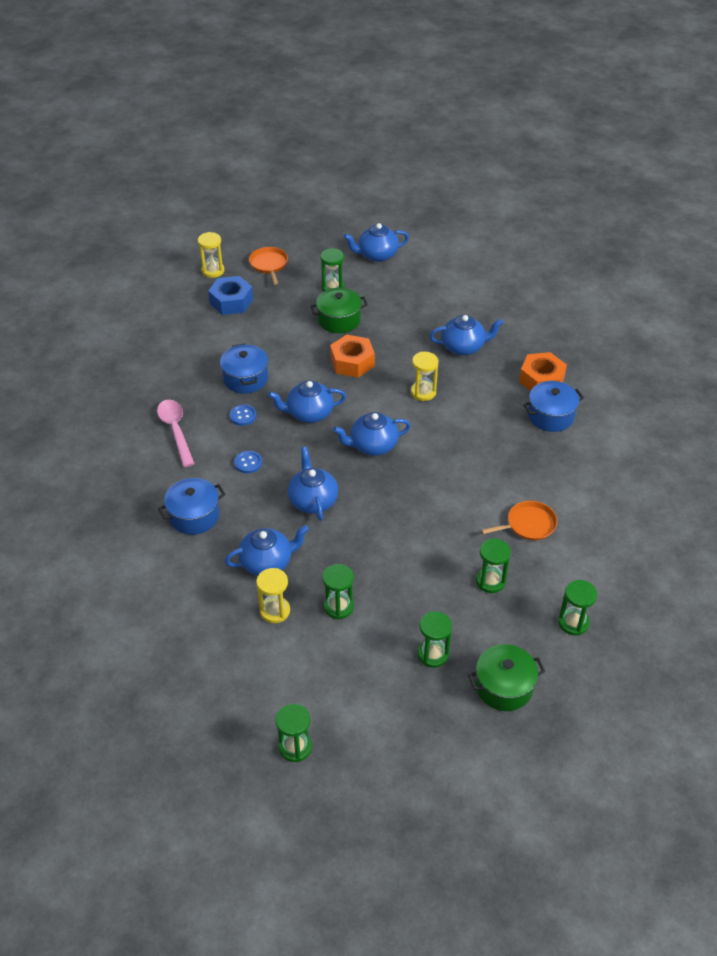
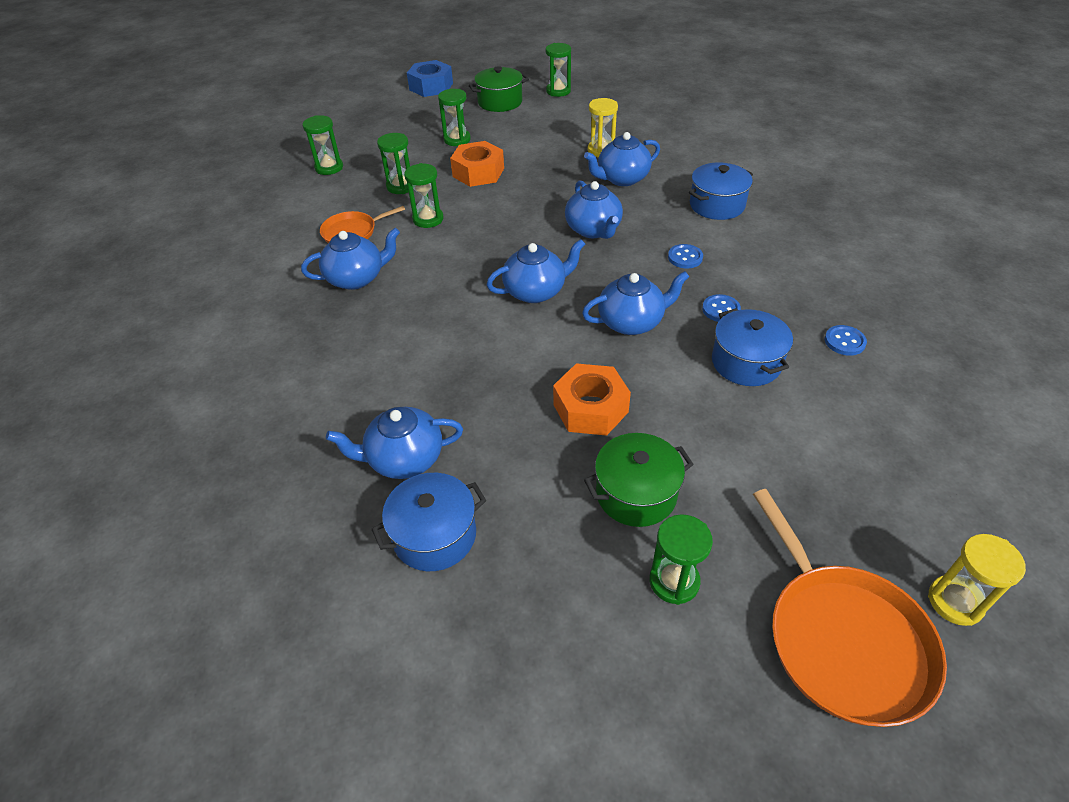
camera: 175 degrees right, 0 degrees up
(174, 385) = (844, 341): none -> blue button
(176, 430) = (798, 283): pink spoon -> none
(231, 301) = (860, 515): blue nut -> blue nut (431, 86)
(269, 265) = (843, 639): orange pan -> orange pan, size x1.74
(338, 607) = (544, 158): green hourglass -> green hourglass (428, 219)
(377, 255) = (599, 711): blue teapot -> blue teapot (357, 278)
(423, 392) = (472, 370): yellow hourglass -> none
(504, 687) = (399, 129): green pot -> green pot (500, 102)
(541, 380) = (285, 410): orange nut -> orange nut (478, 172)
(551, 416) = (289, 354): blue pot -> blue pot (434, 535)

